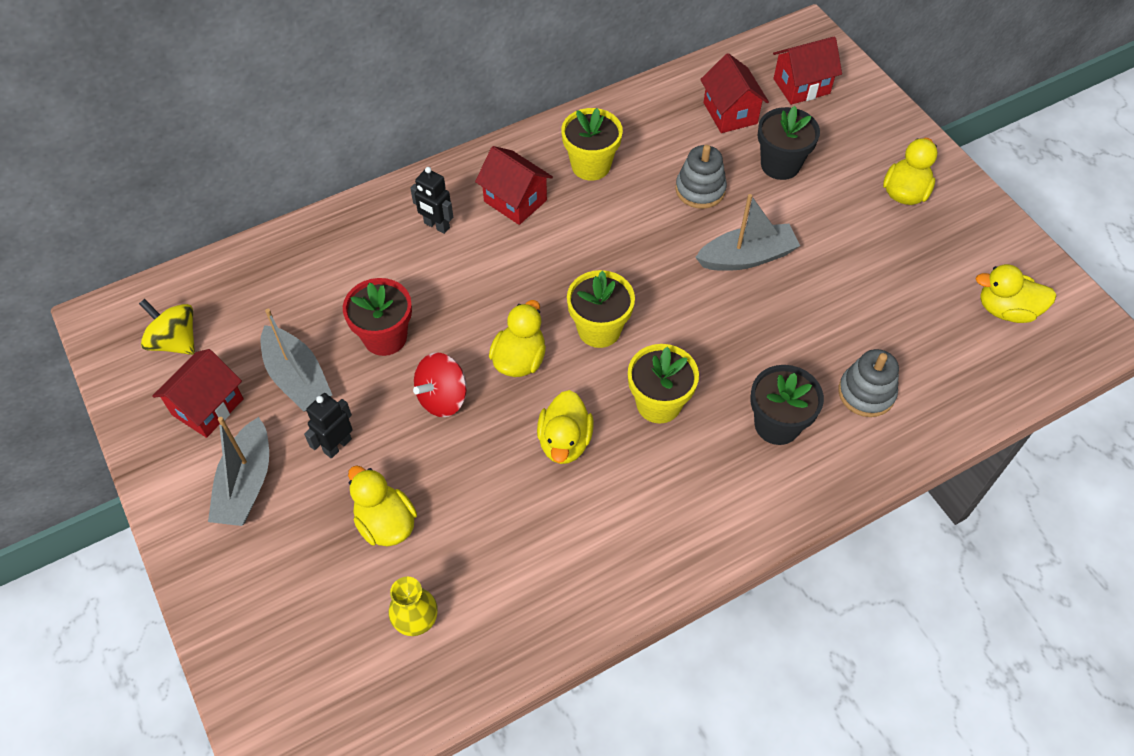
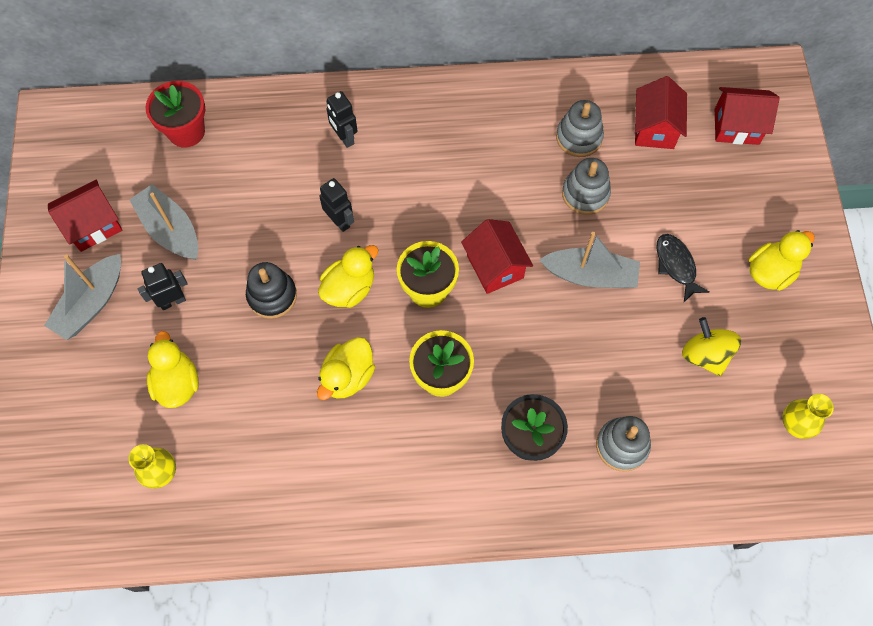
camera: 25 degrees right, 10 degrees up
(175, 341) = (95, 158): yellow spinning top -> yellow spinning top (705, 355)
(297, 378) = (170, 230): grey boat -> grey boat turned 150 degrees clockwise
(385, 337) = (254, 223): red flower pot -> red flower pot (186, 131)
(442, 398) = (272, 296): red spinning top -> black stacking toy
(474, 302) = (339, 221): none -> black robot
(515, 201) = (420, 140): red house -> red house (495, 267)
(591, 165) = (502, 132): yellow flower pot -> none
(665, 144) = (579, 137): none -> grey stacking toy
(780, 165) = (671, 198): black flower pot -> none
(819, 219) = (676, 265): none -> black fish
(1006, 310) = (795, 424): yellow duck -> yellow vase

